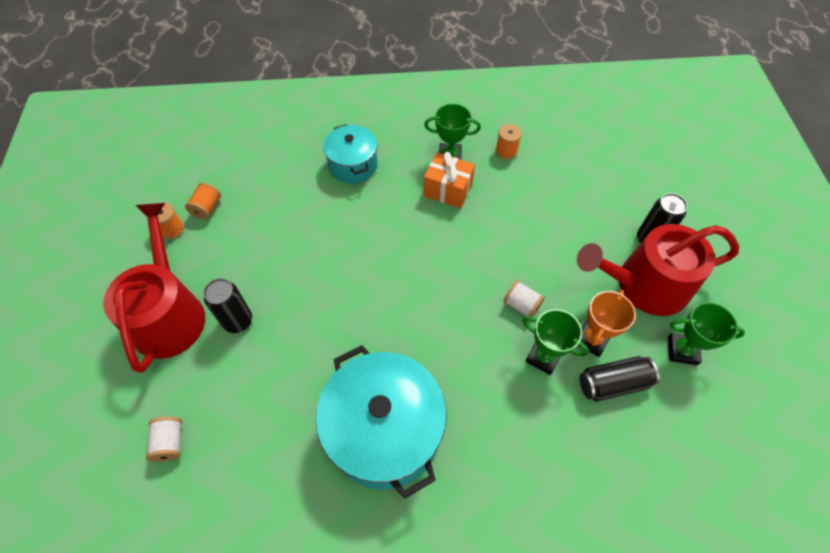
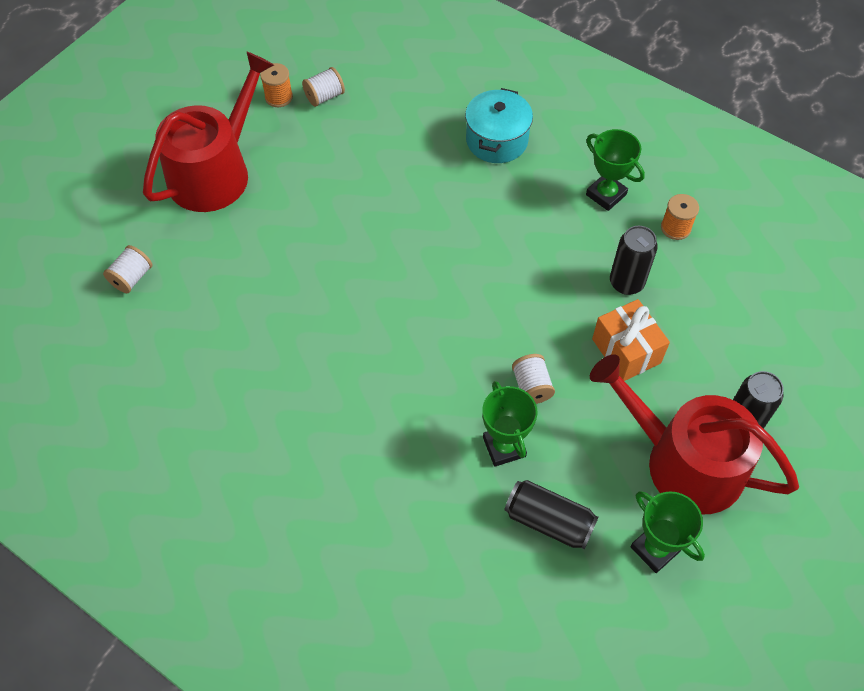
camera: 40 degrees right, 0 degrees up
(207, 208) = (324, 96): orange spool -> white spool
(238, 321) = (264, 217): black can -> black can (626, 282)
(384, 431) = (300, 397): turquoise pot -> none
(448, 190) = (569, 227): orange gift -> orange gift (626, 351)
(591, 339) = (569, 468): orange trophy -> none

